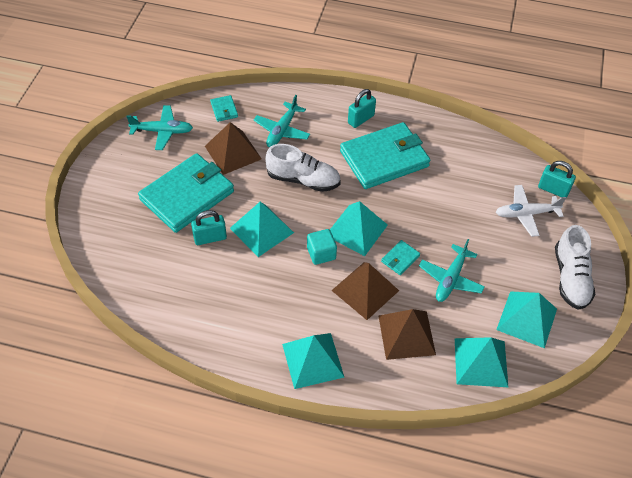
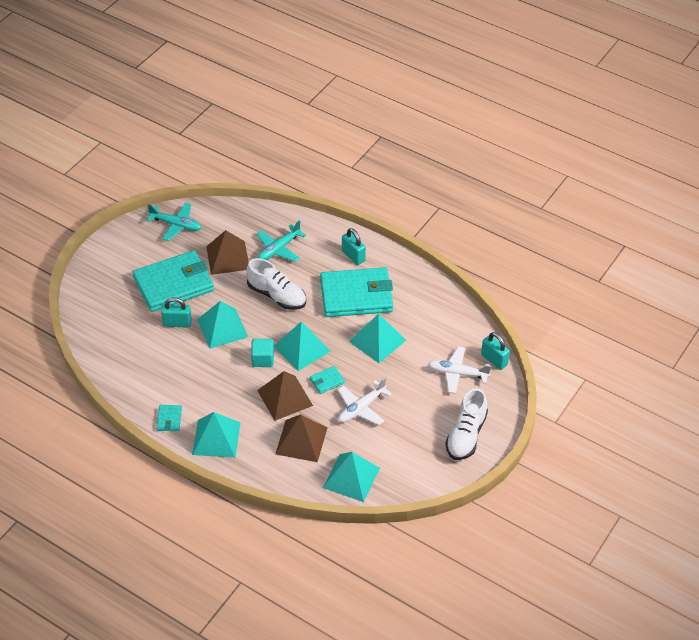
camera: 20 degrees right, 5 degrees down
(224, 110) = (237, 219): turquoise wallet -> turquoise wallet (169, 419)
(361, 119) = (353, 256): turquoise padlock -> turquoise padlock turned 75 degrees clockwise
(450, 279) = (361, 408): turquoise plane -> white plane
(527, 319) = (409, 456): turquoise pyramid -> turquoise pyramid (377, 340)

